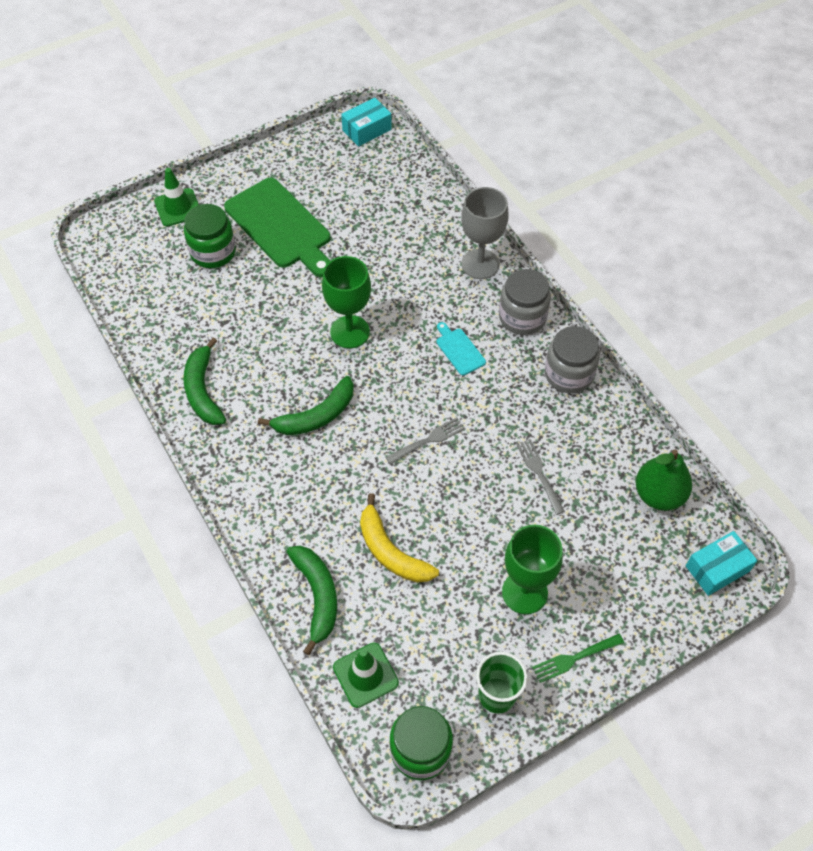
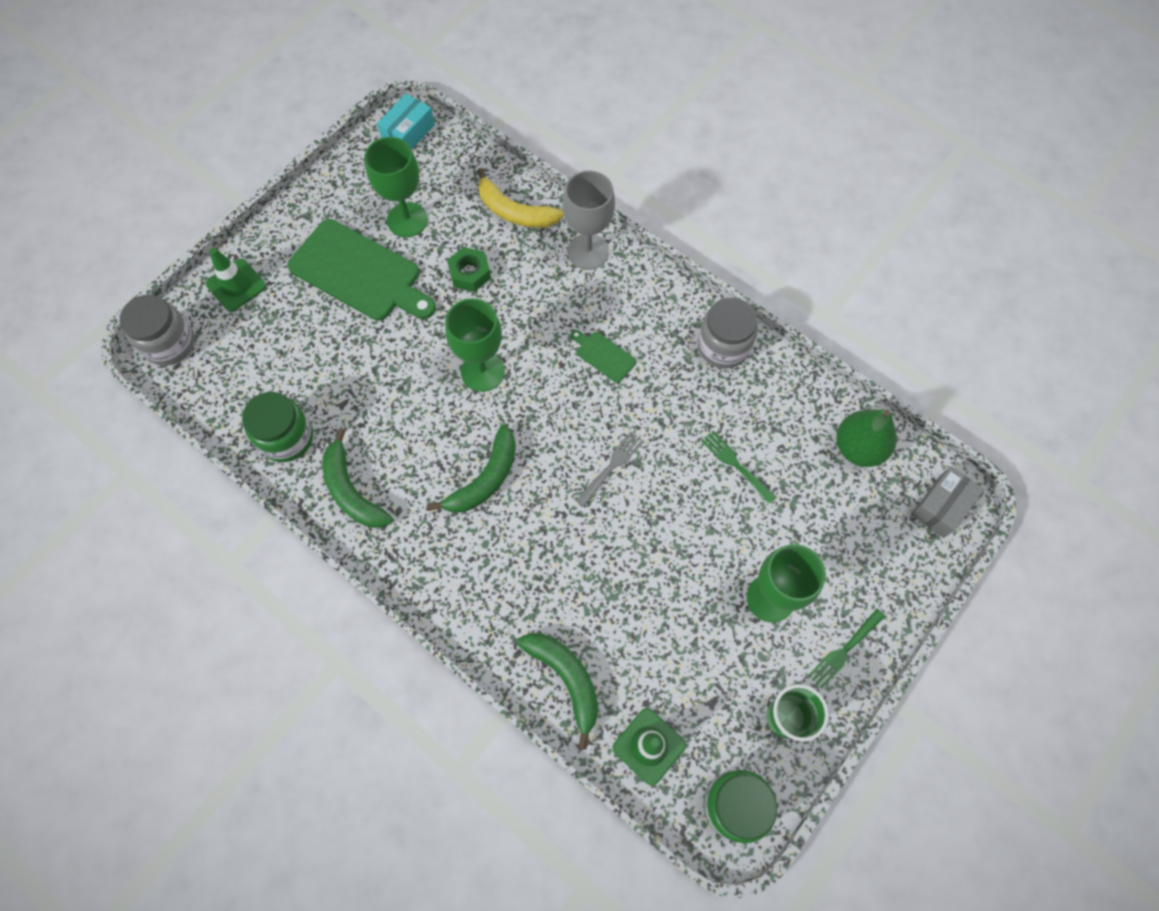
camera: 20 degrees left, 10 degrees up
(213, 252) = (297, 326): green jar -> green jar (287, 438)
(337, 197) = (407, 220): none -> green goblet
(372, 252) = (470, 273): none -> green nut
(390, 551) = (621, 602): yellow banana -> yellow banana (514, 211)
(459, 350) = (604, 355): turquoise cutting board -> green cutting board
(522, 317) = (653, 298): grey jar -> grey jar (170, 343)
(540, 474) = (736, 465): grey fork -> green fork
(717, 568) = (941, 506): turquoise box -> grey box

